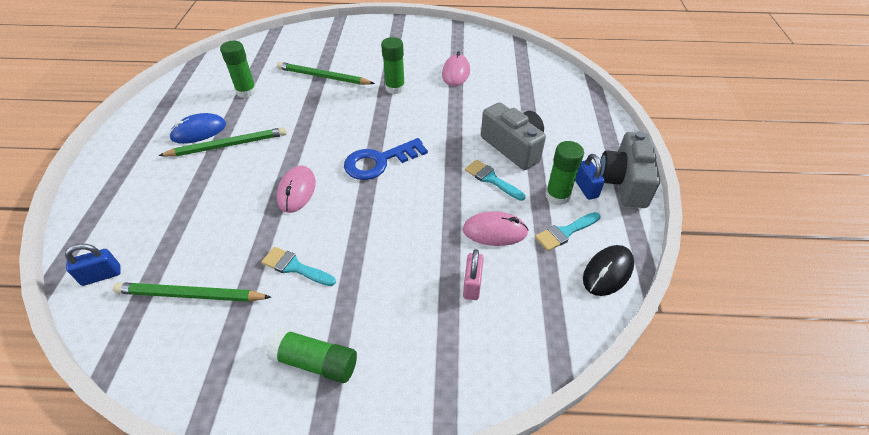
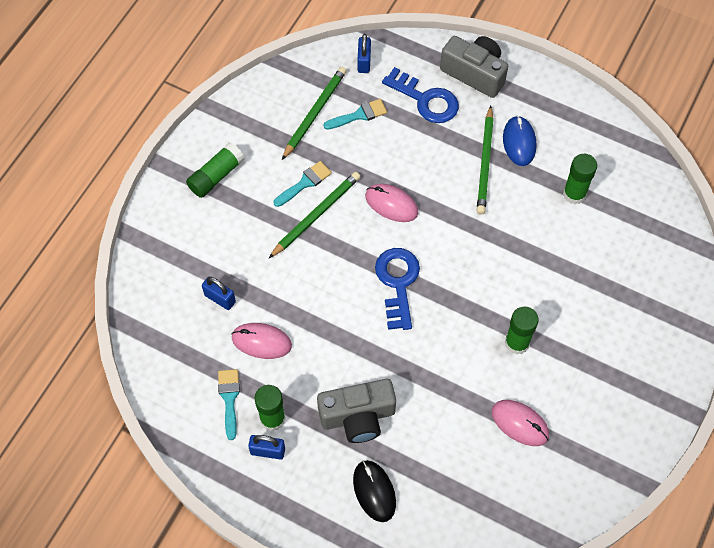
camera: 115 degrees right, 15 degrees up
(156, 205) = (425, 100): none -> blue key
(323, 77) = (573, 275): green pencil -> green pencil (316, 215)
(472, 285) = (220, 298): pink padlock -> blue padlock
(491, 179) = (324, 371): turquoise brush -> turquoise brush (359, 115)
(494, 231) = (261, 342): pink mouse -> pink mouse turned 75 degrees clockwise
(607, 272) = (173, 407): black mouse -> black mouse (374, 491)
(624, 182) = (256, 493): grey camera -> grey camera (475, 73)

